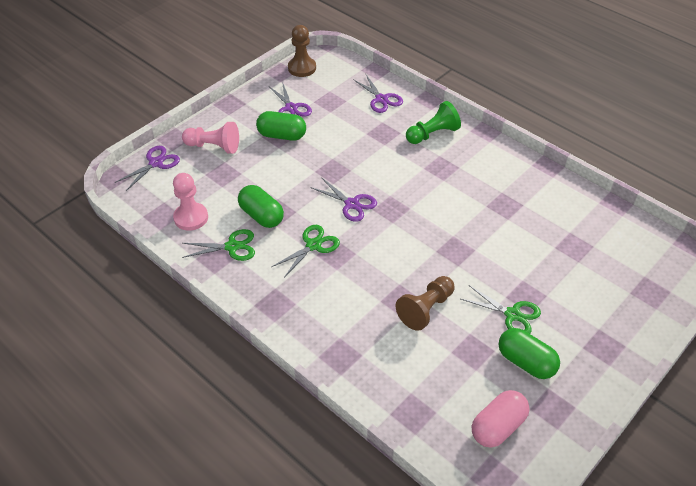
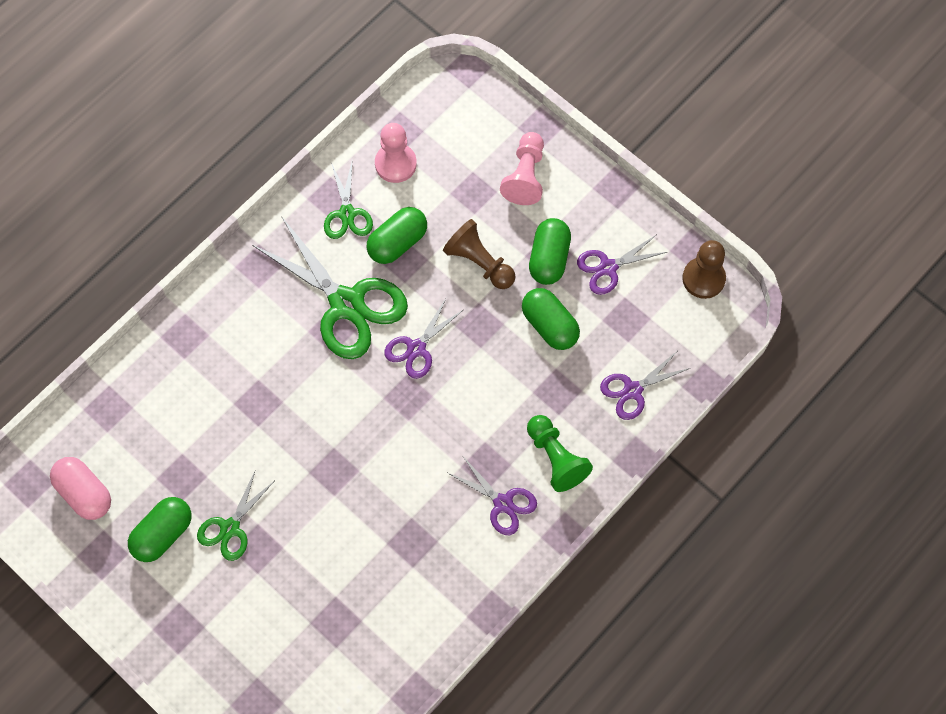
camera: 90 degrees right, 20 degrees up
(156, 163) = (492, 112): purple scissors -> purple scissors (503, 503)
(313, 245) = (346, 304): green scissors -> green scissors, size x1.89
(334, 136) = (549, 325): none -> green capsule
(425, 309) = (243, 429): brown pawn -> brown pawn (479, 262)

